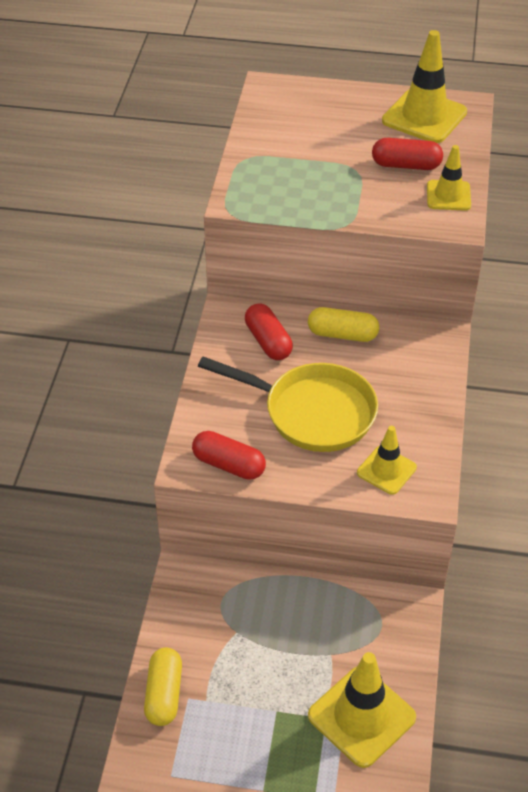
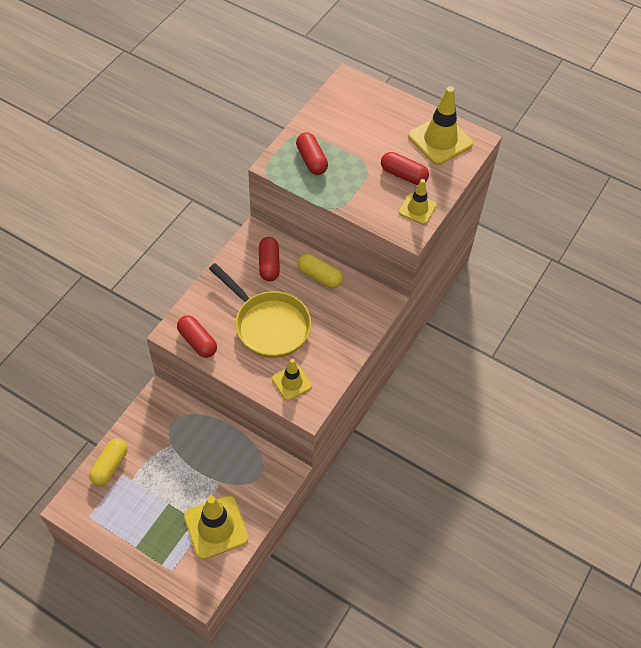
camera: 20 degrees right, 10 degrees up
(280, 182) = (311, 160): none -> red capsule

